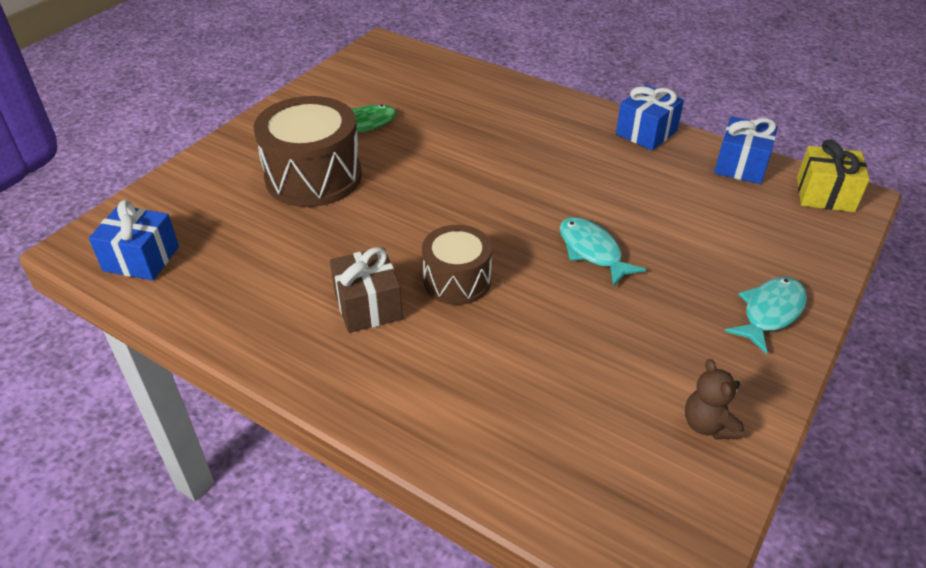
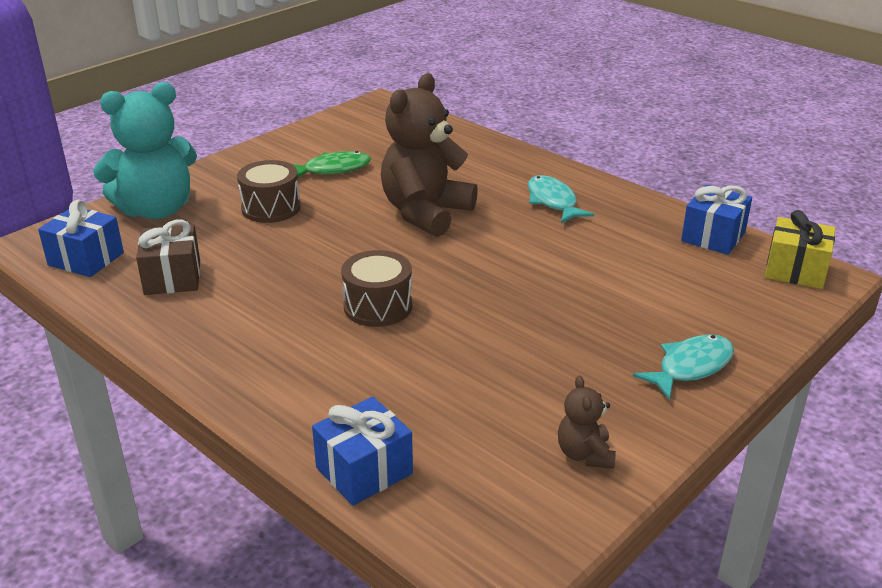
camera: 10 degrees right, 10 degrees down
(197, 191) = (157, 210): none -> turquoise teddy bear
(313, 177) = (271, 208): brown drum -> brown drum, size x0.61
(368, 306) = (283, 318): brown gift -> brown gift (172, 277)
(467, 167) = (425, 213): none -> brown teddy bear
(592, 251) = (524, 295): turquoise fish -> turquoise fish (553, 201)
(646, 132) = (623, 199): blue gift -> blue gift (364, 470)

